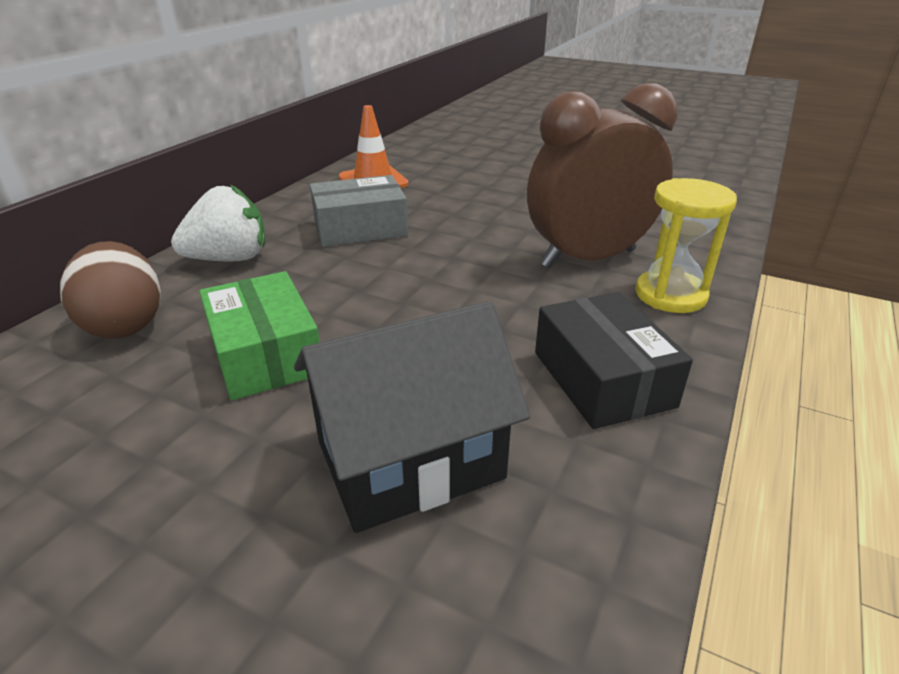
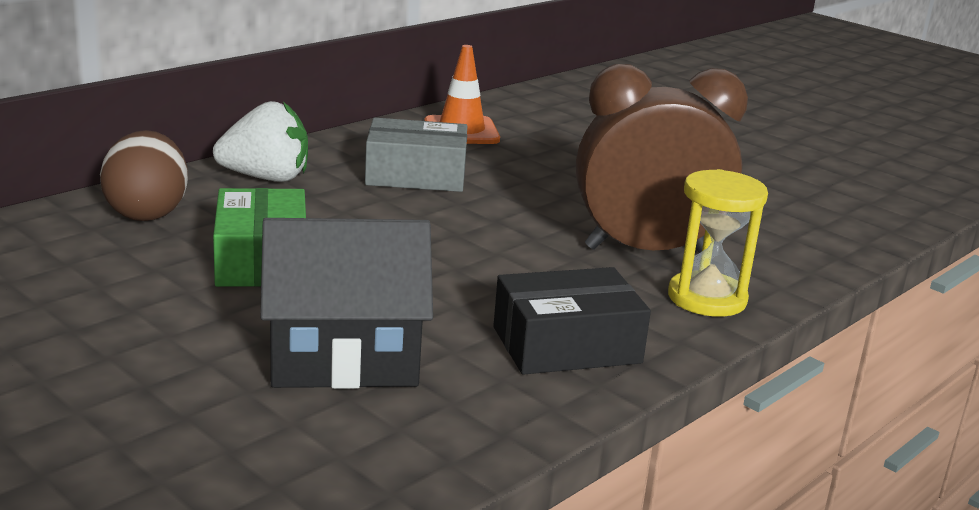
camera: 15 degrees right, 10 degrees down
(602, 379) = (566, 345): black box -> black box turned 75 degrees clockwise

